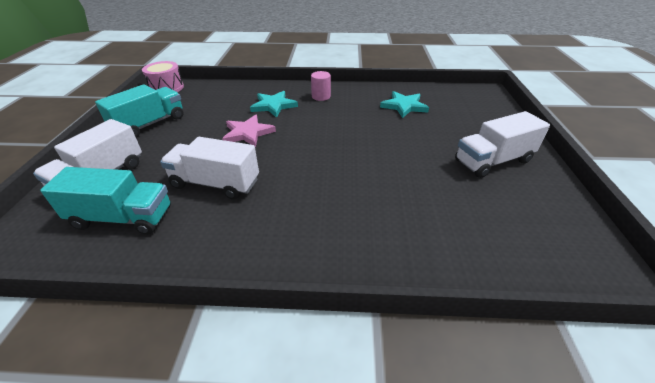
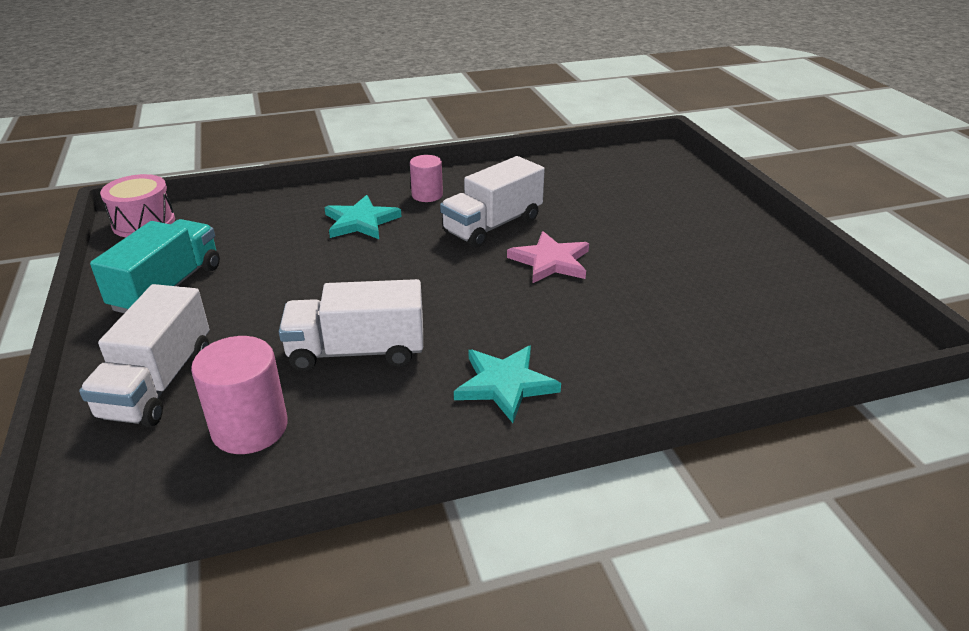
camera: 20 degrees left, 5 degrees down
(123, 218) = (250, 428): turquoise truck -> pink cylinder
(248, 133) = (351, 271): pink star -> pink star (551, 261)
(404, 106) = (560, 190): turquoise star -> turquoise star (505, 384)
(493, 161) = (715, 245): white truck -> white truck (493, 225)

